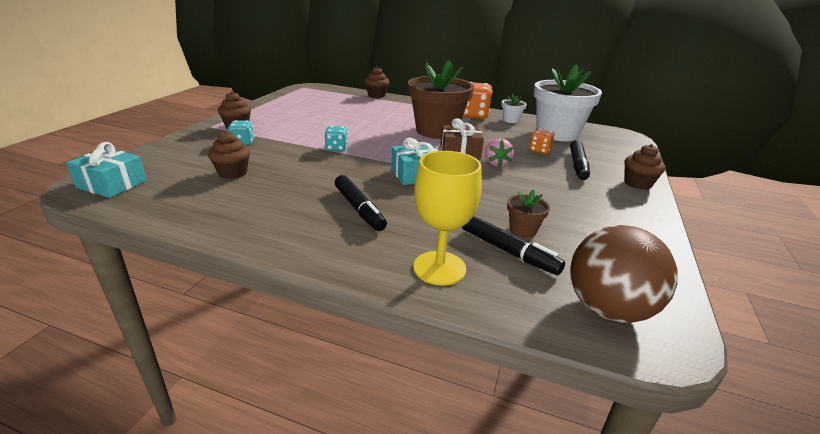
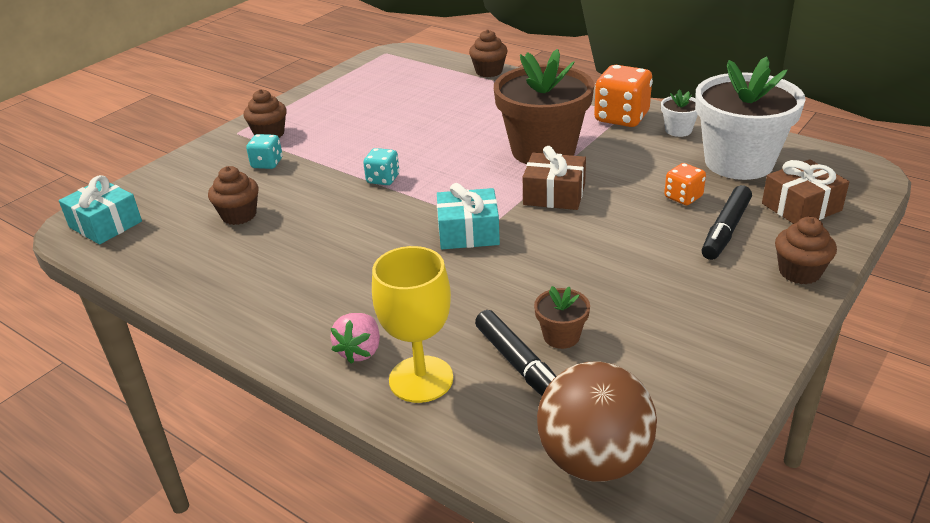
camera: 20 degrees right, 5 degrees up
(359, 209) = (367, 284): black marker -> none
(496, 164) = (596, 220): pink strawberry -> pink strawberry (360, 351)
(609, 152) = (801, 207): none -> brown gift

